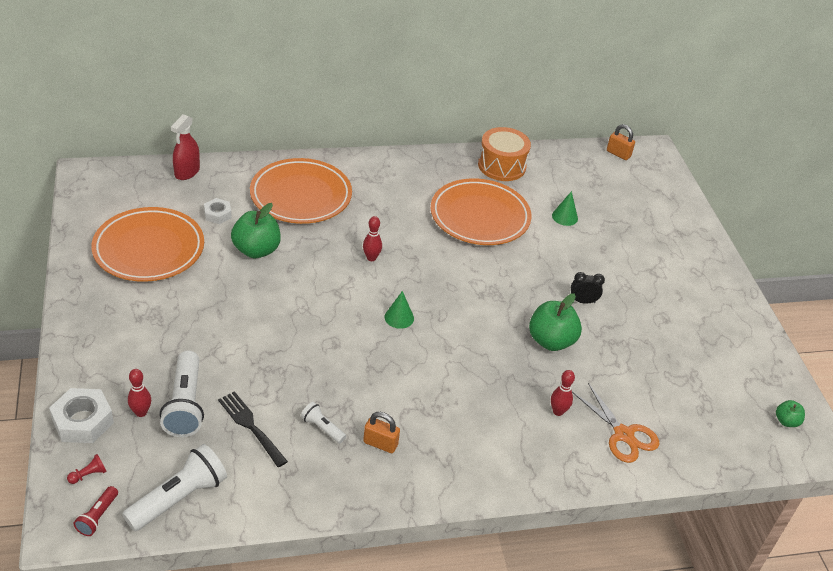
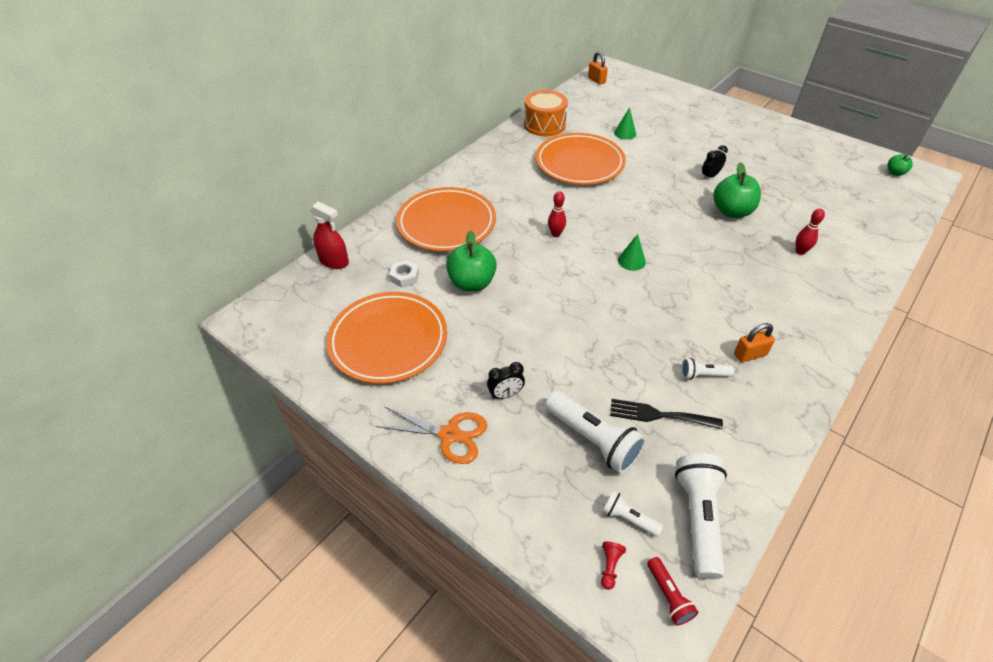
camera: 35 degrees left, 5 degrees up
(82, 421) = (539, 525): white nut -> none
(138, 462) = (628, 518): none -> white flashlight
(141, 412) = (571, 475): red bowling pin -> none
(172, 336) = (505, 394): none -> black clock
(187, 172) = (334, 261): red spray bottle -> red spray bottle turned 45 degrees counterclockwise
(618, 154) = (596, 80): orange padlock -> orange padlock turned 60 degrees clockwise
(623, 434) = (848, 239): orange scissors -> orange scissors (450, 434)

